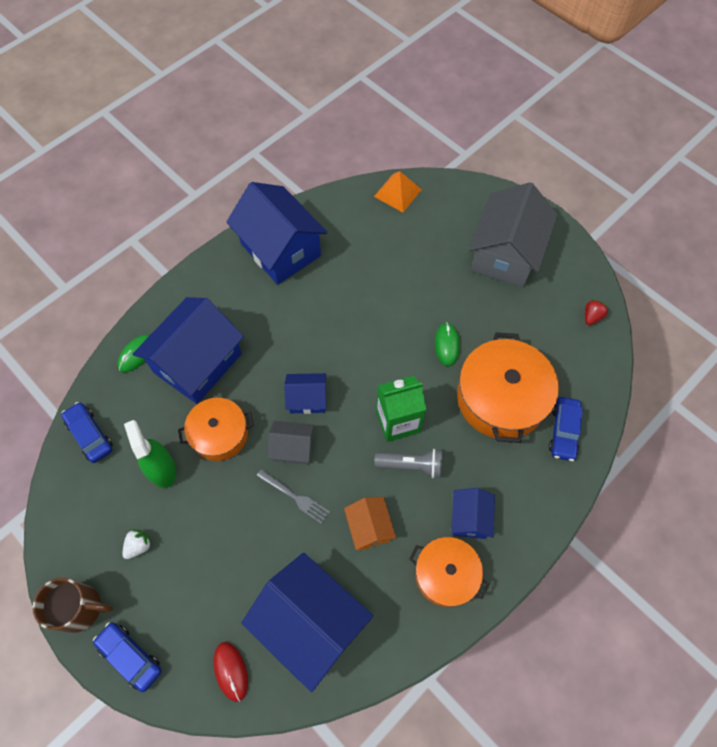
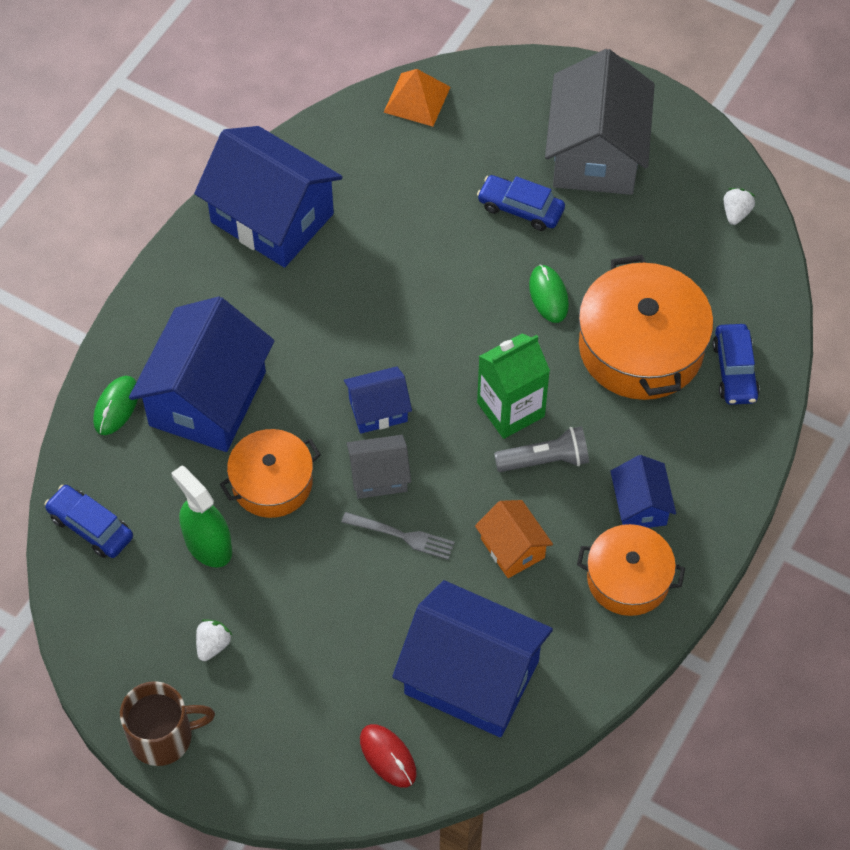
camera: 15 degrees left, 5 degrees down
(130, 656) = (251, 773): blue car -> blue car (520, 209)
(591, 317) = (736, 213): red strawberry -> white strawberry

